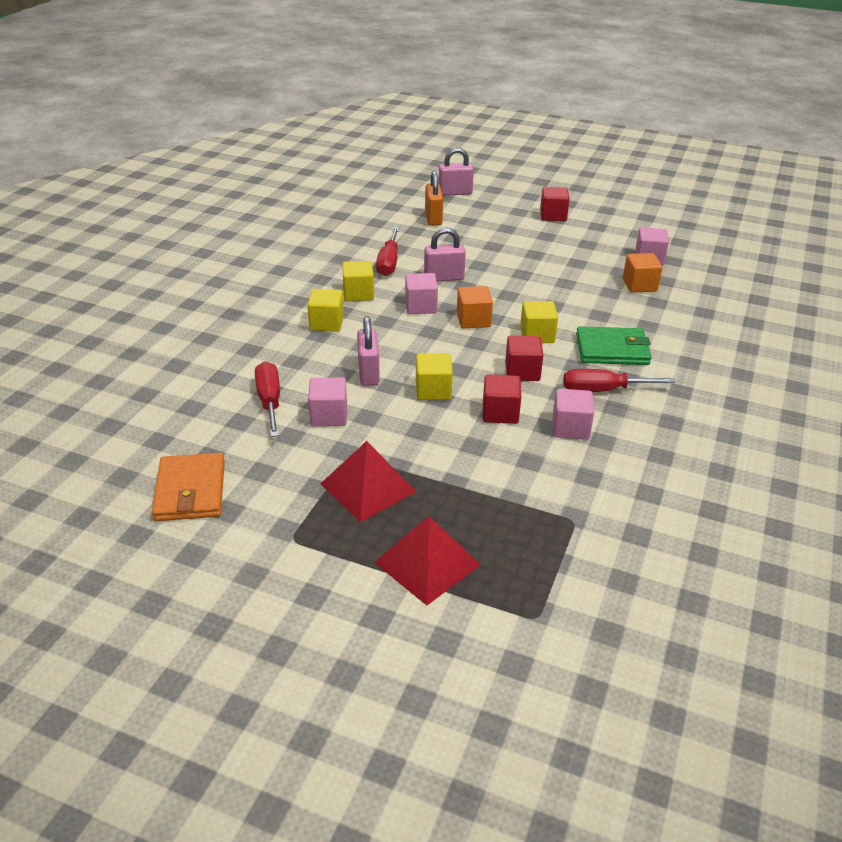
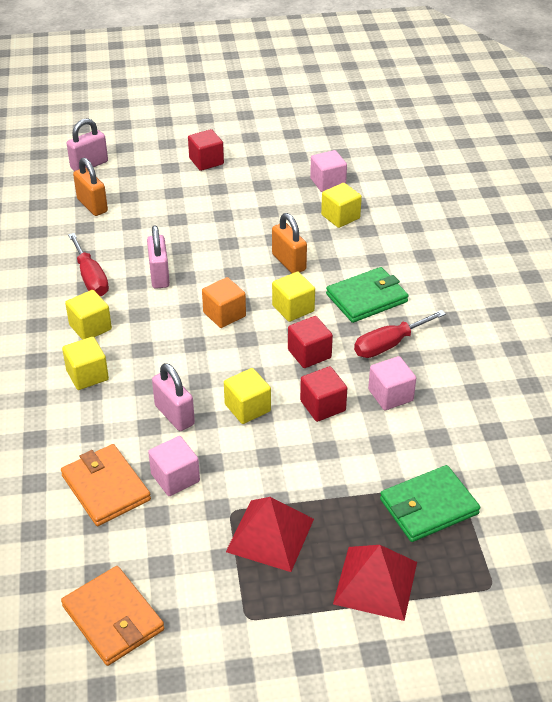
camera: 30 degrees left, 5 degrees up
(270, 401) = (106, 487): red screwdriver -> orange wallet
(421, 306) = (163, 318): pink cube -> none
(444, 278) = (159, 276): pink padlock -> pink padlock turned 60 degrees counterclockwise
(530, 526) = (428, 506): none -> green wallet
(563, 302) = (289, 262): none -> orange padlock
(639, 285) = (340, 216): orange cube -> yellow cube

